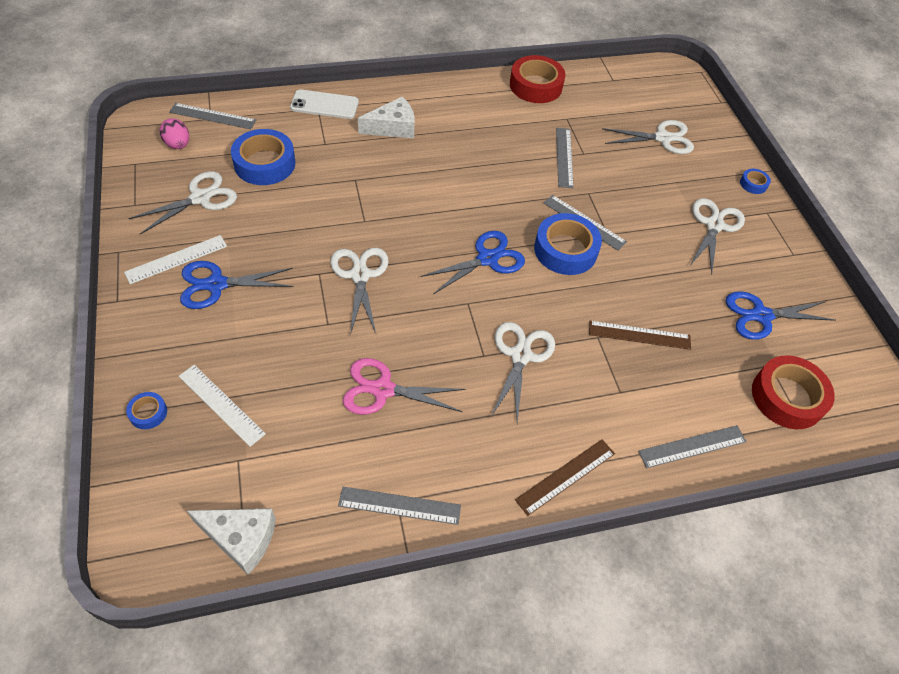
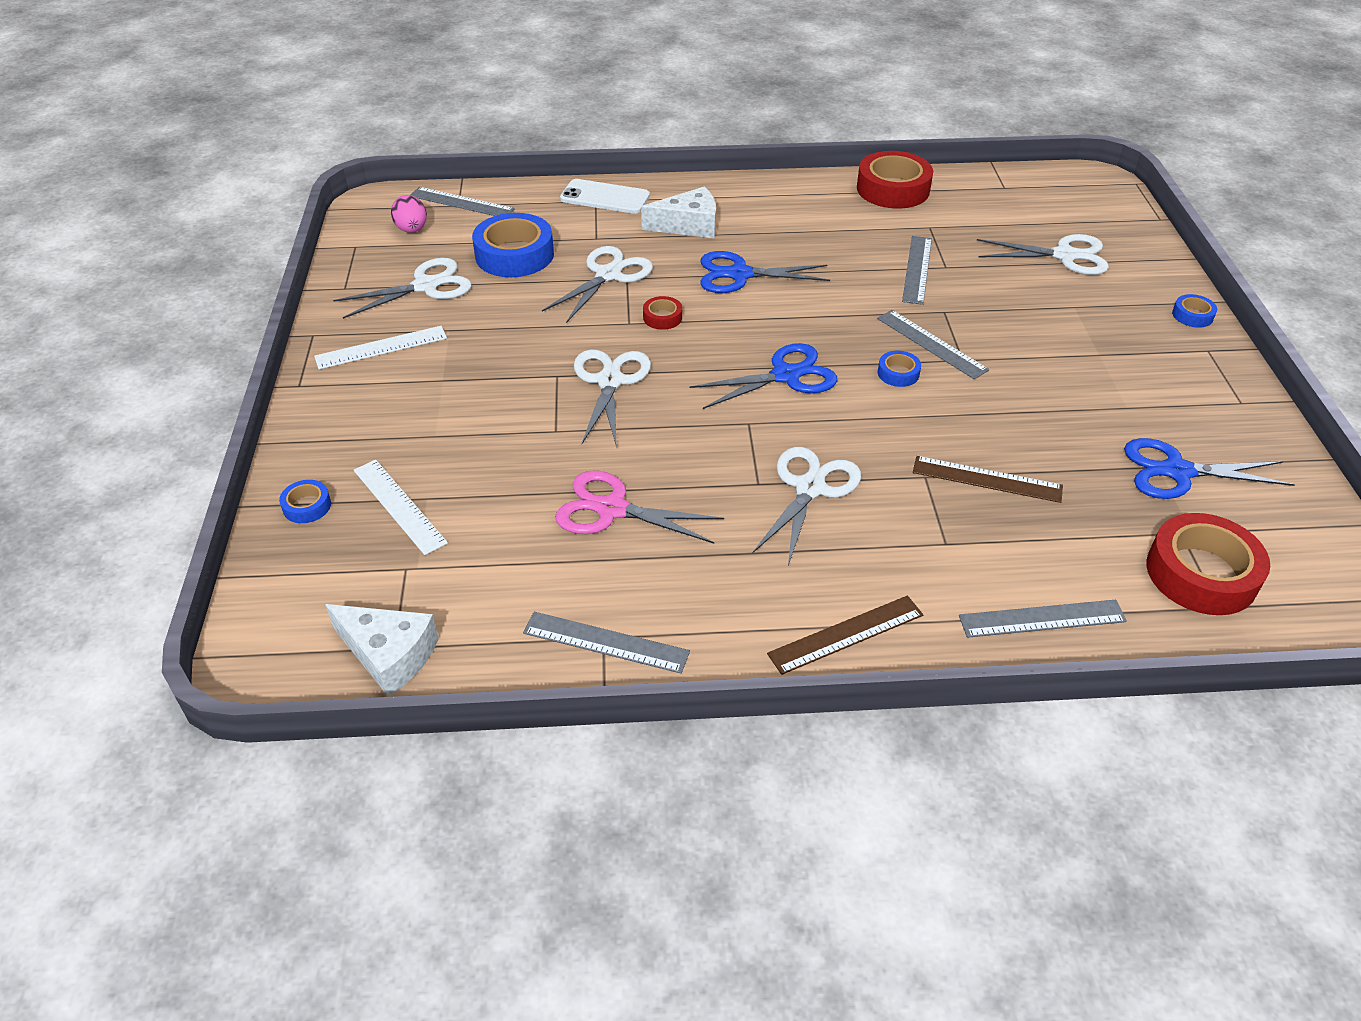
camera: 15 degrees right, 10 degrees down
(216, 284) = (424, 378): blue scissors -> blue scissors (740, 274)
(388, 214) = (662, 317): none -> red tape
(565, 250) = (898, 373): blue tape -> blue tape, size x0.47
(714, 225) = (1123, 360): white scissors -> white scissors (608, 275)

